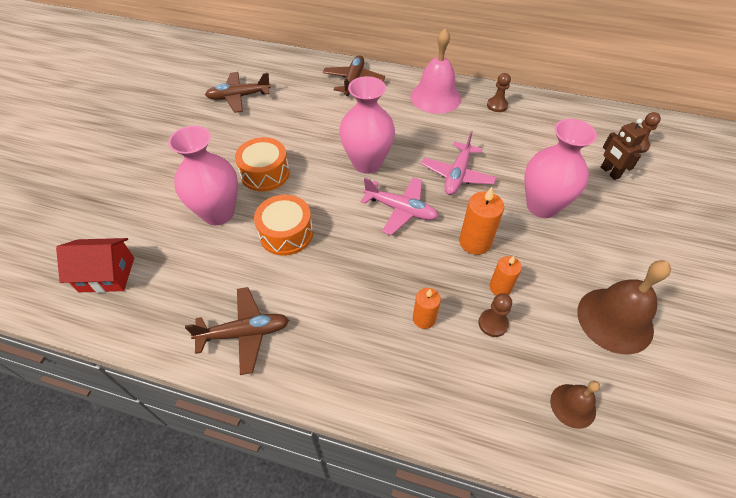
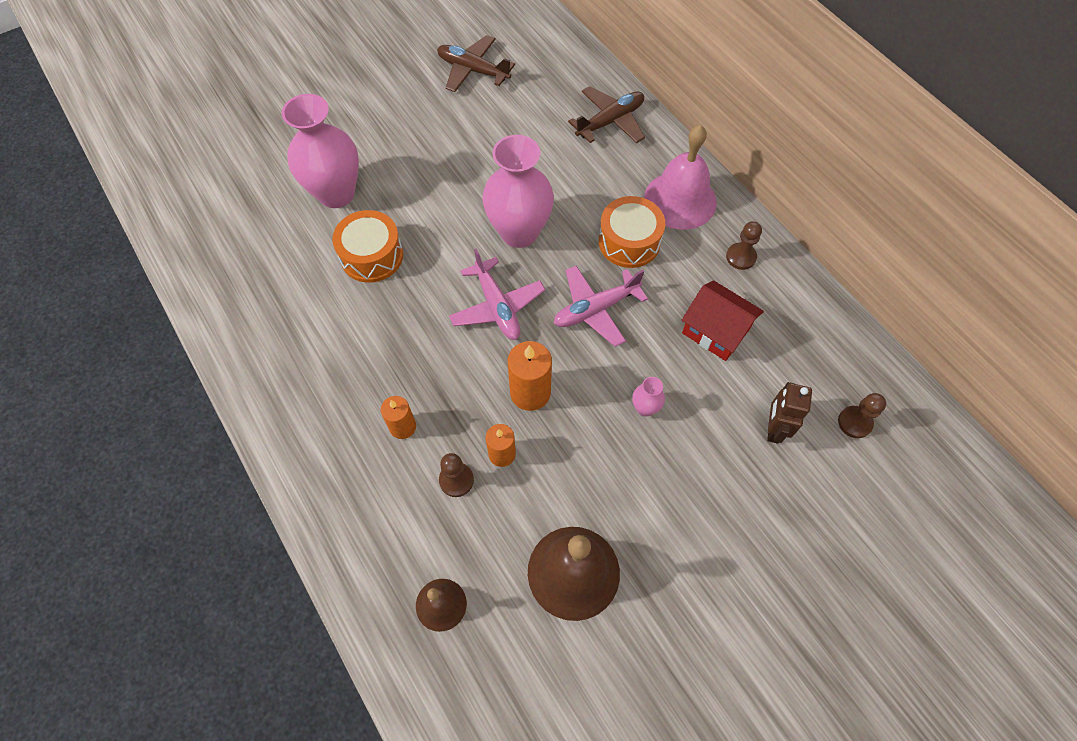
camera: 40 degrees right, 10 degrees up
(107, 274) = (205, 193): red house -> red house (715, 331)
(244, 333) = (254, 324): brown plane -> none
(265, 173) = (413, 178): orange drum -> orange drum (629, 242)
(542, 206) = (645, 408): pink vase -> pink vase, size x0.42

